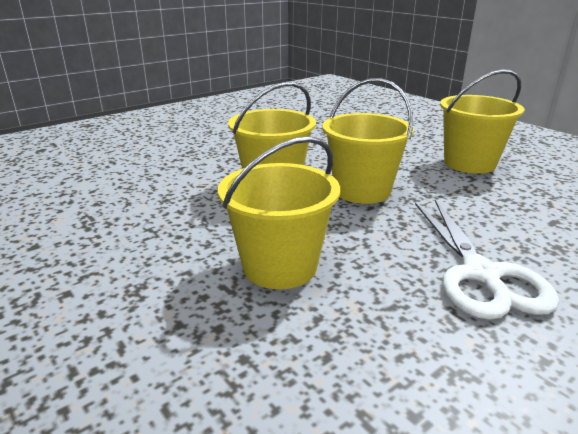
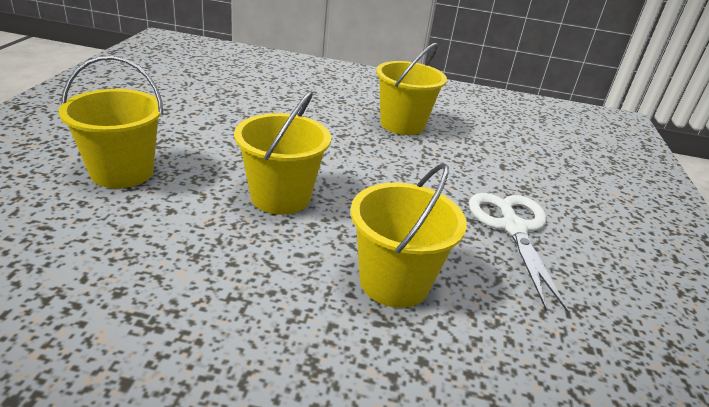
camera: 45 degrees left, 5 degrees up
(362, 191) = (361, 179): yellow bucket -> yellow bucket (122, 172)
(481, 274) = (513, 228): white scissors -> white scissors turned 135 degrees counterclockwise

